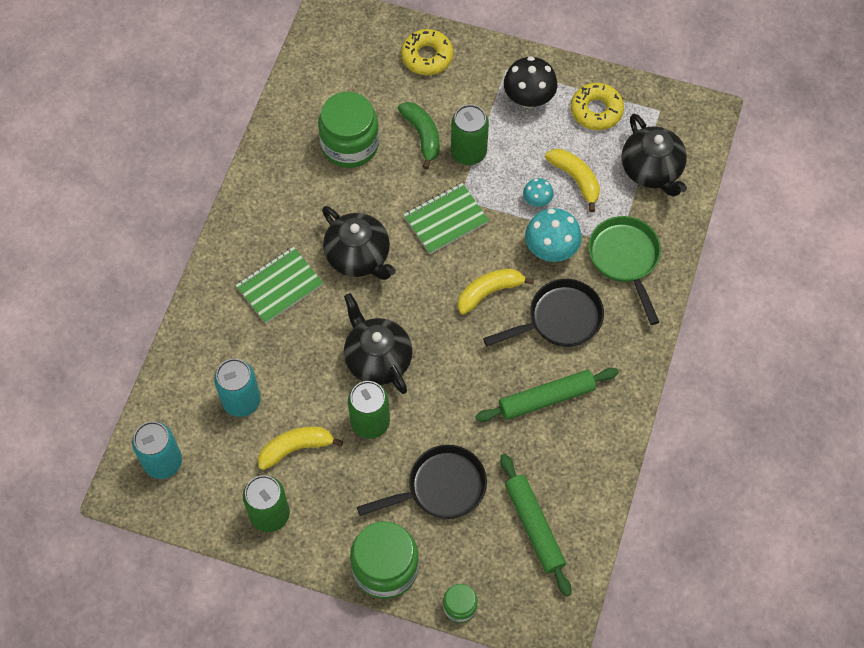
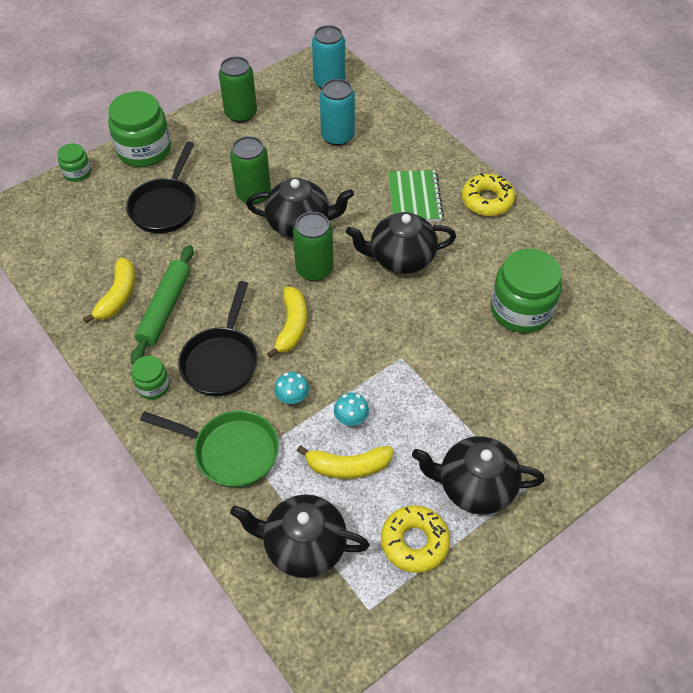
camera: 125 degrees right, 10 degrees down
(296, 448) = (274, 147): yellow banana -> yellow banana (118, 296)
(422, 136) = (492, 369): green banana -> none
(427, 56) = (587, 426): yellow donut -> yellow donut (487, 200)
(446, 220) = (388, 336): green notebook -> none
(468, 152) = (446, 394): green can -> green can (314, 269)
(528, 98) = (474, 486): black mushroom -> black teapot
(534, 527) = (81, 242): green rolling pin -> none
(551, 249) = (292, 397): turquoise mushroom -> turquoise mushroom, size x0.55
(619, 351) = (153, 386): none -> green jar

